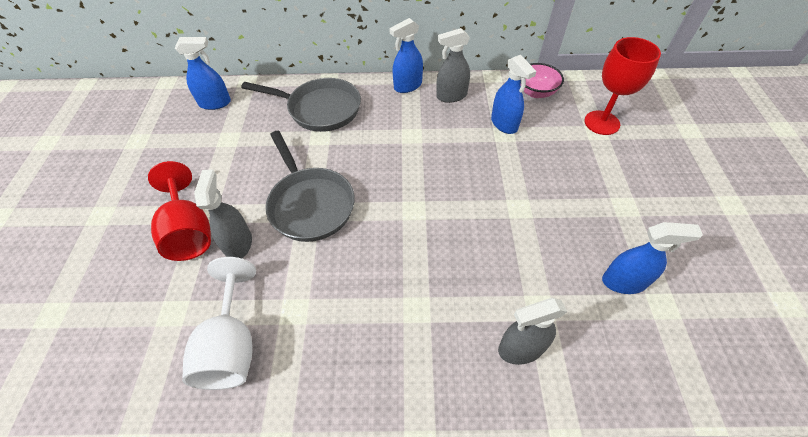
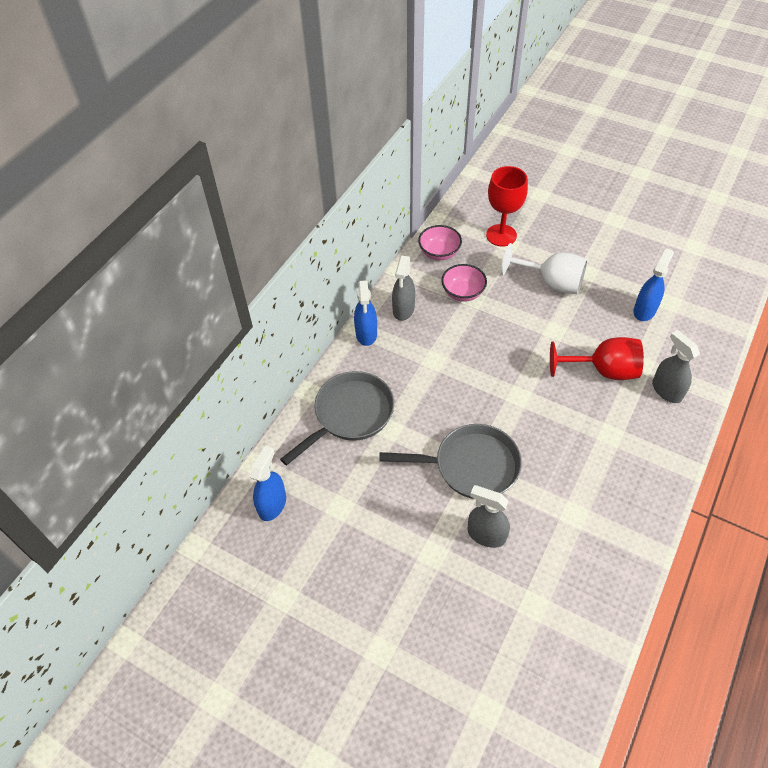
camera: 60 degrees left, 0 degrees up
(189, 232) = (449, 572): red goblet -> red goblet (603, 370)
(232, 345) = (586, 567): white goblet -> white goblet (551, 283)
(504, 124) = (463, 293): blue spray bottle -> pink bowl
(520, 348) = (666, 390): grey spray bottle -> grey spray bottle turned 135 degrees clockwise

